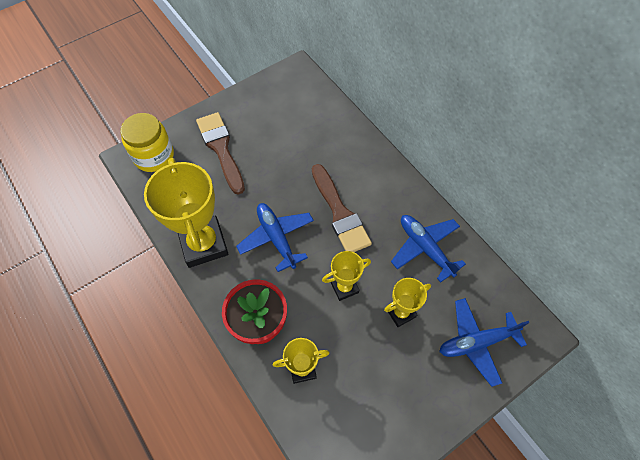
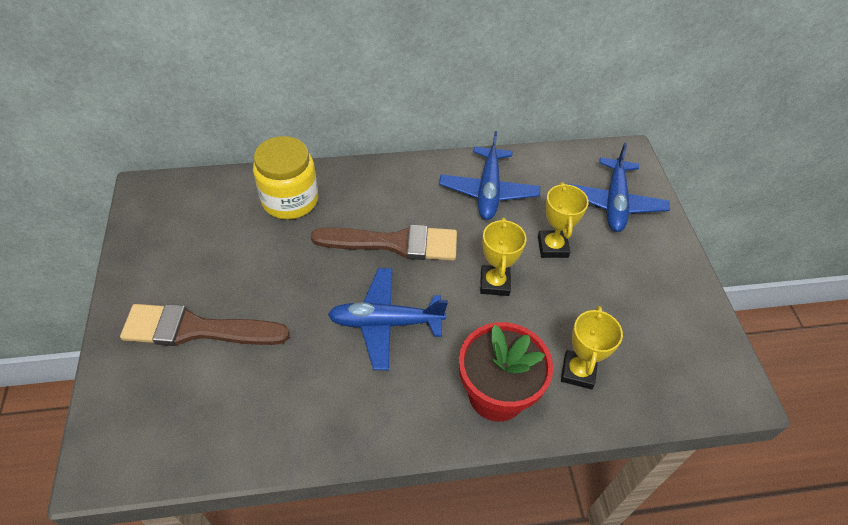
camera: 65 degrees left, 10 degrees down
(154, 156) = (131, 426): yellow jar -> yellow jar (290, 200)
(203, 244) = (337, 415): yellow trophy -> none
(425, 248) = (488, 191): blue plane -> blue plane turned 75 degrees counterclockwise

